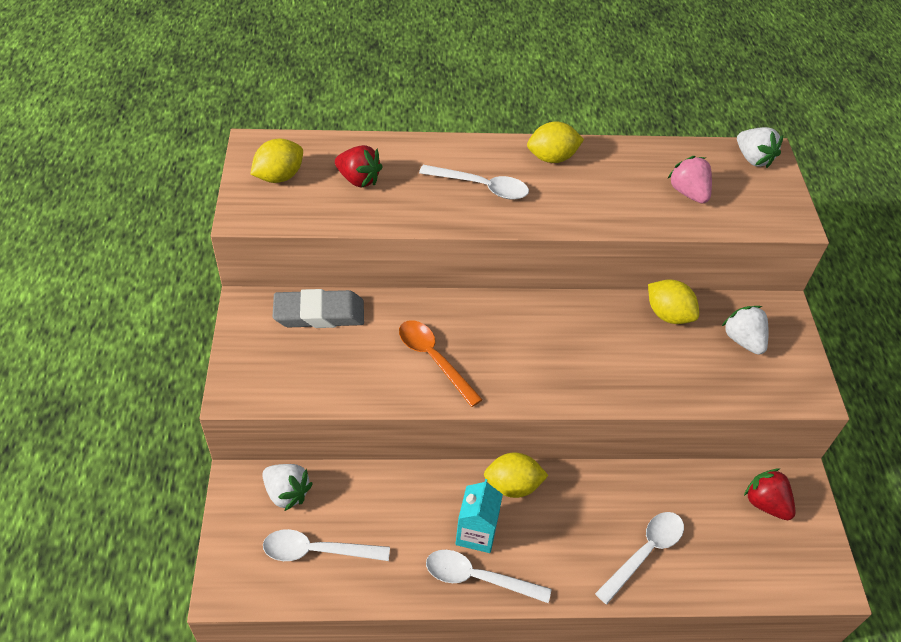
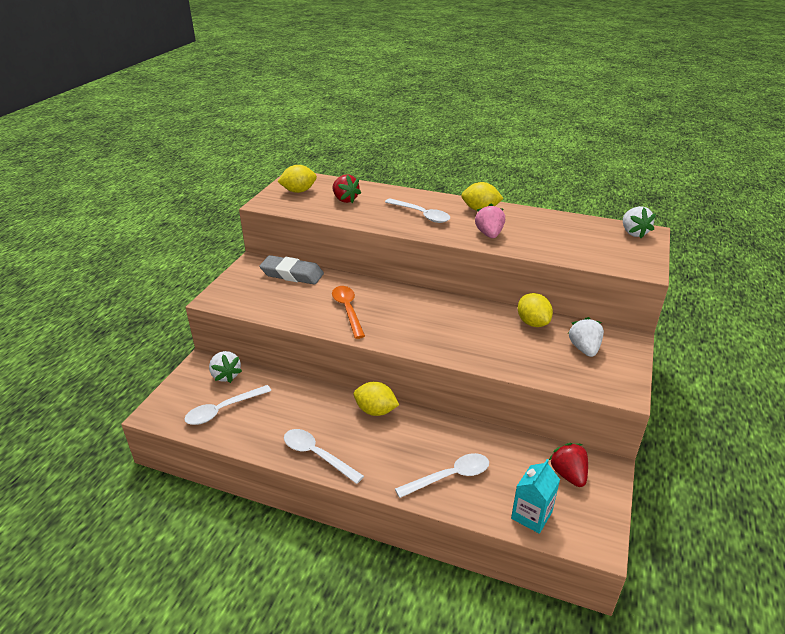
camera: 25 degrees right, 15 degrees down
(317, 551) = (223, 410): white spoon -> white spoon turned 60 degrees counterclockwise
(476, 533) = (333, 430): turquoise carton -> turquoise carton (531, 515)
(688, 193) = (569, 241): pink strawberry -> pink strawberry (489, 234)

